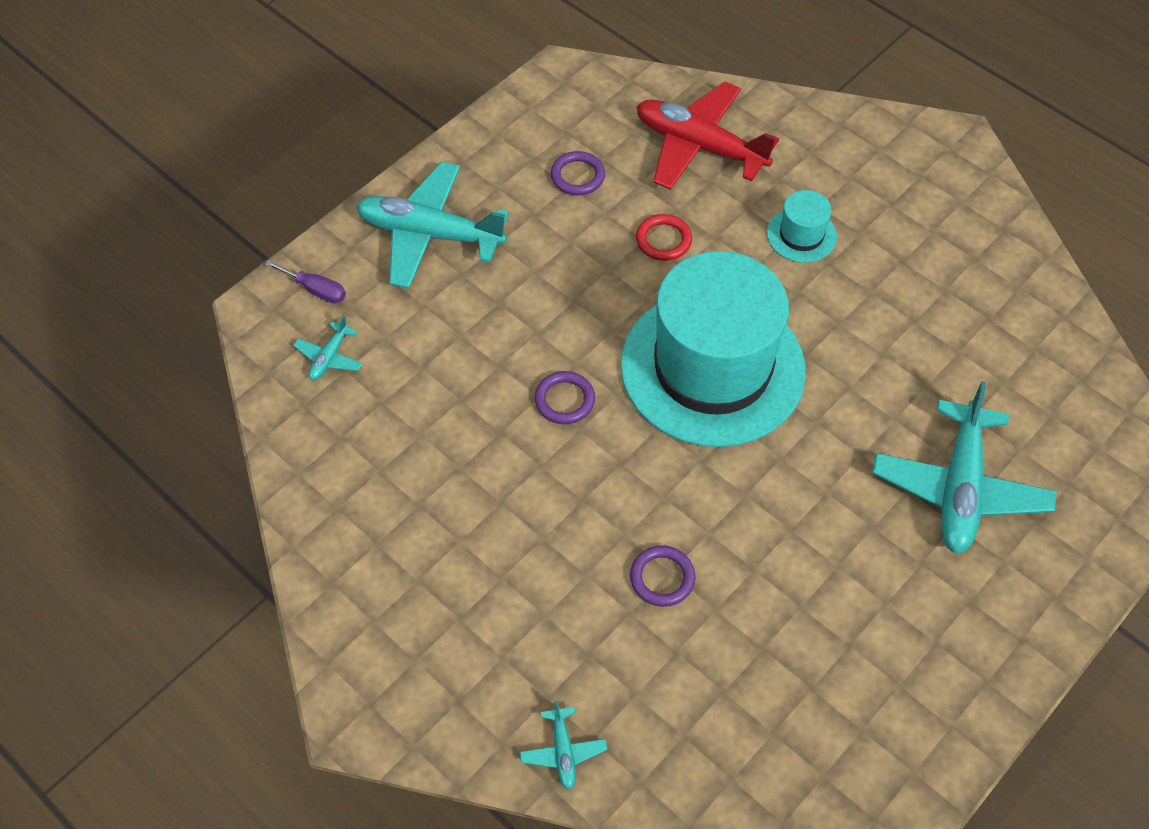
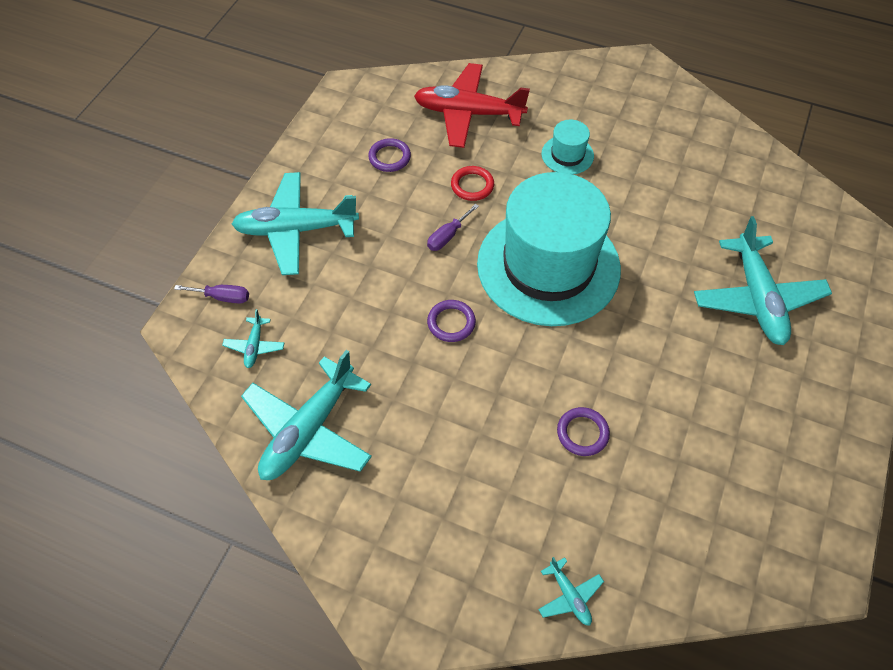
camera: 20 degrees left, 0 degrees up
(351, 471) = (309, 430): none -> turquoise plane
(606, 294) = (447, 236): none -> purple screwdriver

